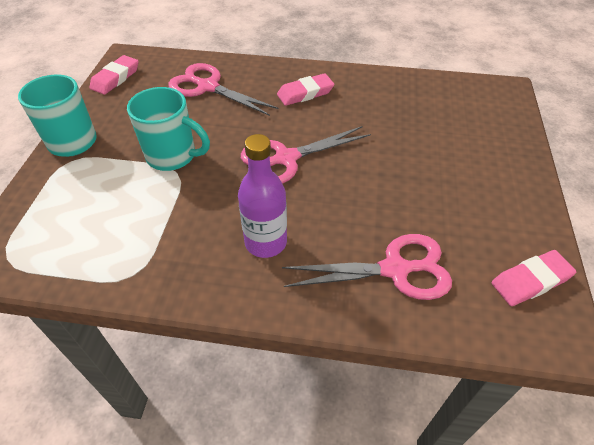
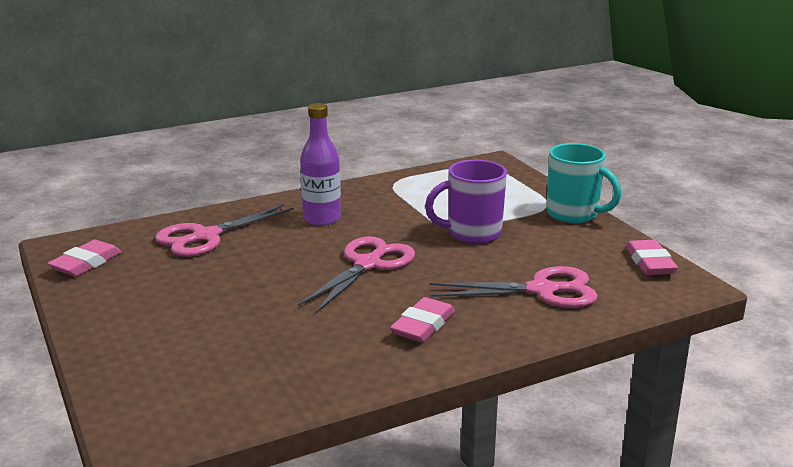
camera: 145 degrees right, 25 degrees down
(173, 156) = (472, 233): turquoise mug -> purple mug

